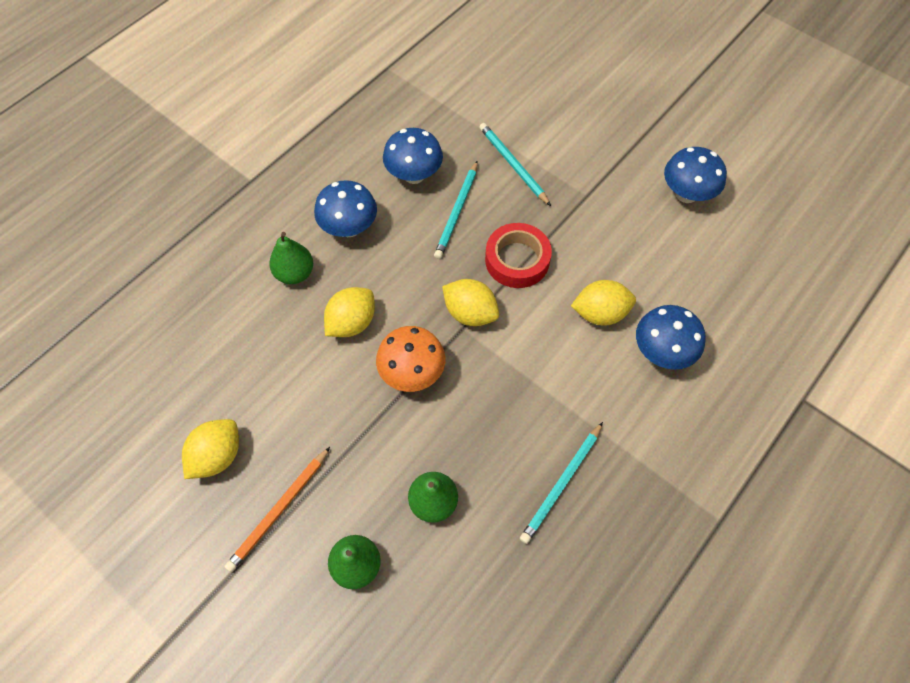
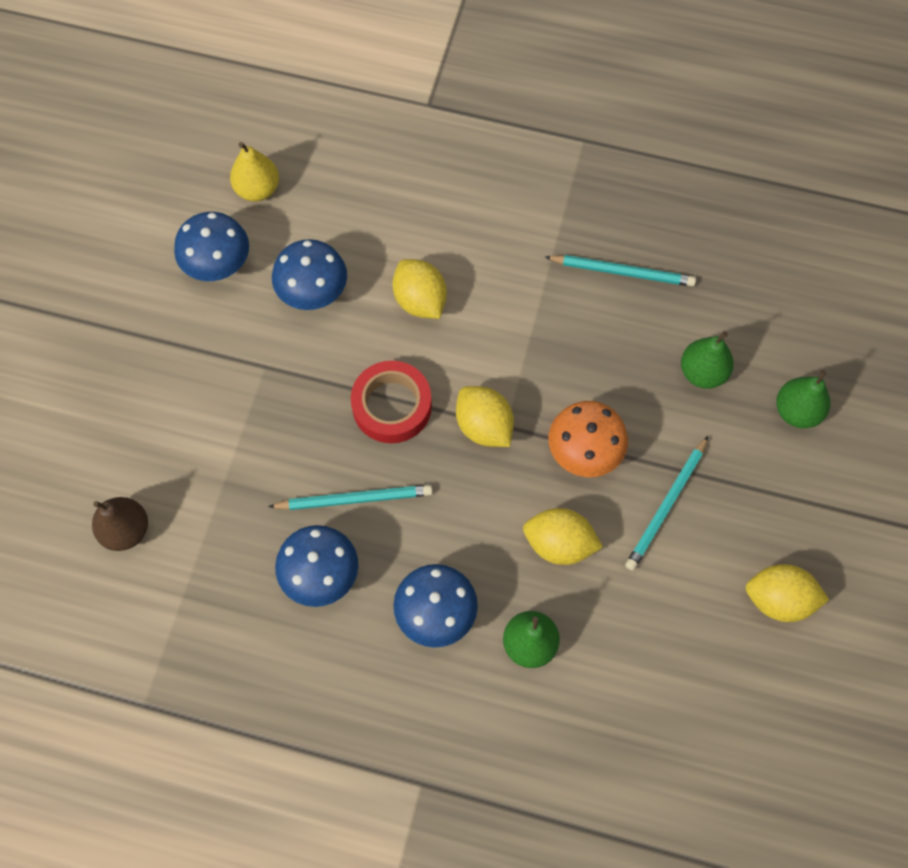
camera: 115 degrees left, 5 degrees up
(279, 510) = (792, 507): orange pencil -> none
(470, 313) = (484, 426): yellow lemon -> yellow lemon turned 45 degrees counterclockwise
(502, 88) = (126, 530): none -> brown pear
(513, 165) = (254, 465): turquoise pencil -> turquoise pencil (666, 505)
(661, 352) = (437, 232): blue mushroom -> blue mushroom (313, 293)
(750, 240) = (257, 189): none -> yellow pear

